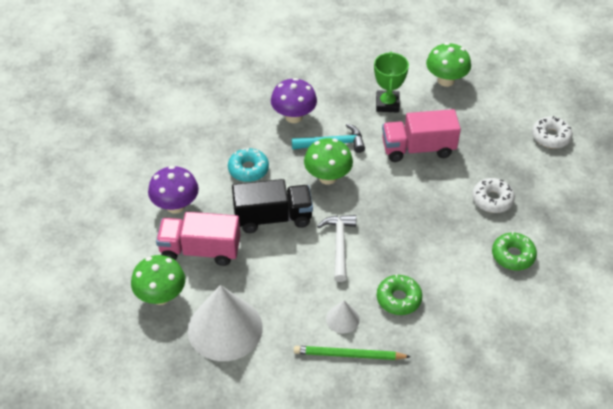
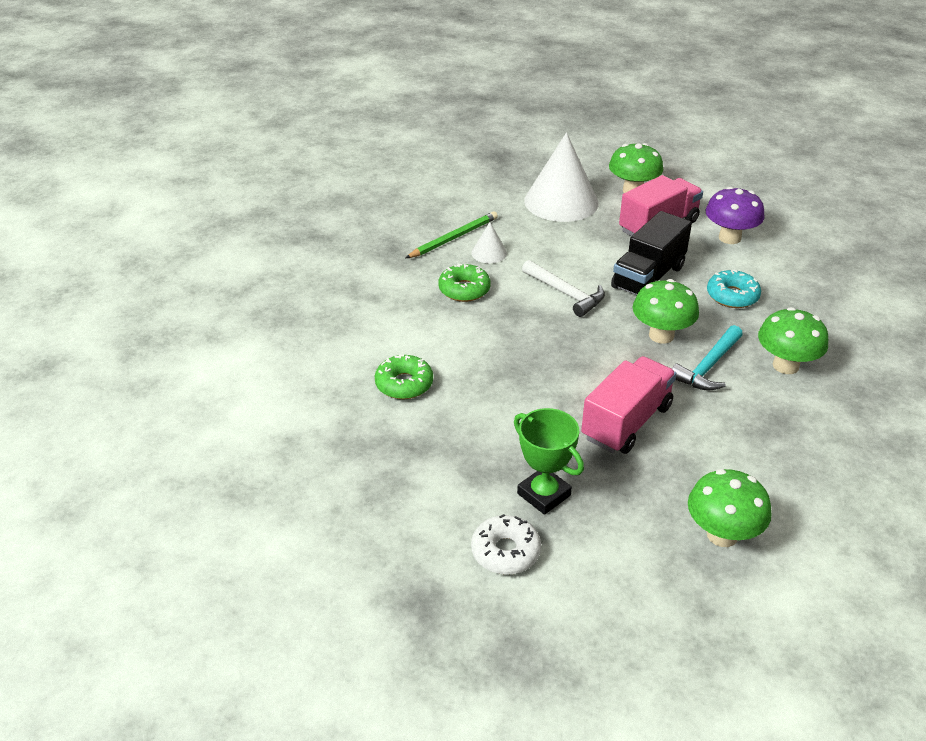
camera: 135 degrees right, 10 degrees down
(294, 116) = (785, 365): purple mushroom -> green mushroom
(387, 104) = (731, 449): green trophy -> green trophy (544, 494)
(492, 200) = (484, 423): white donut -> none

